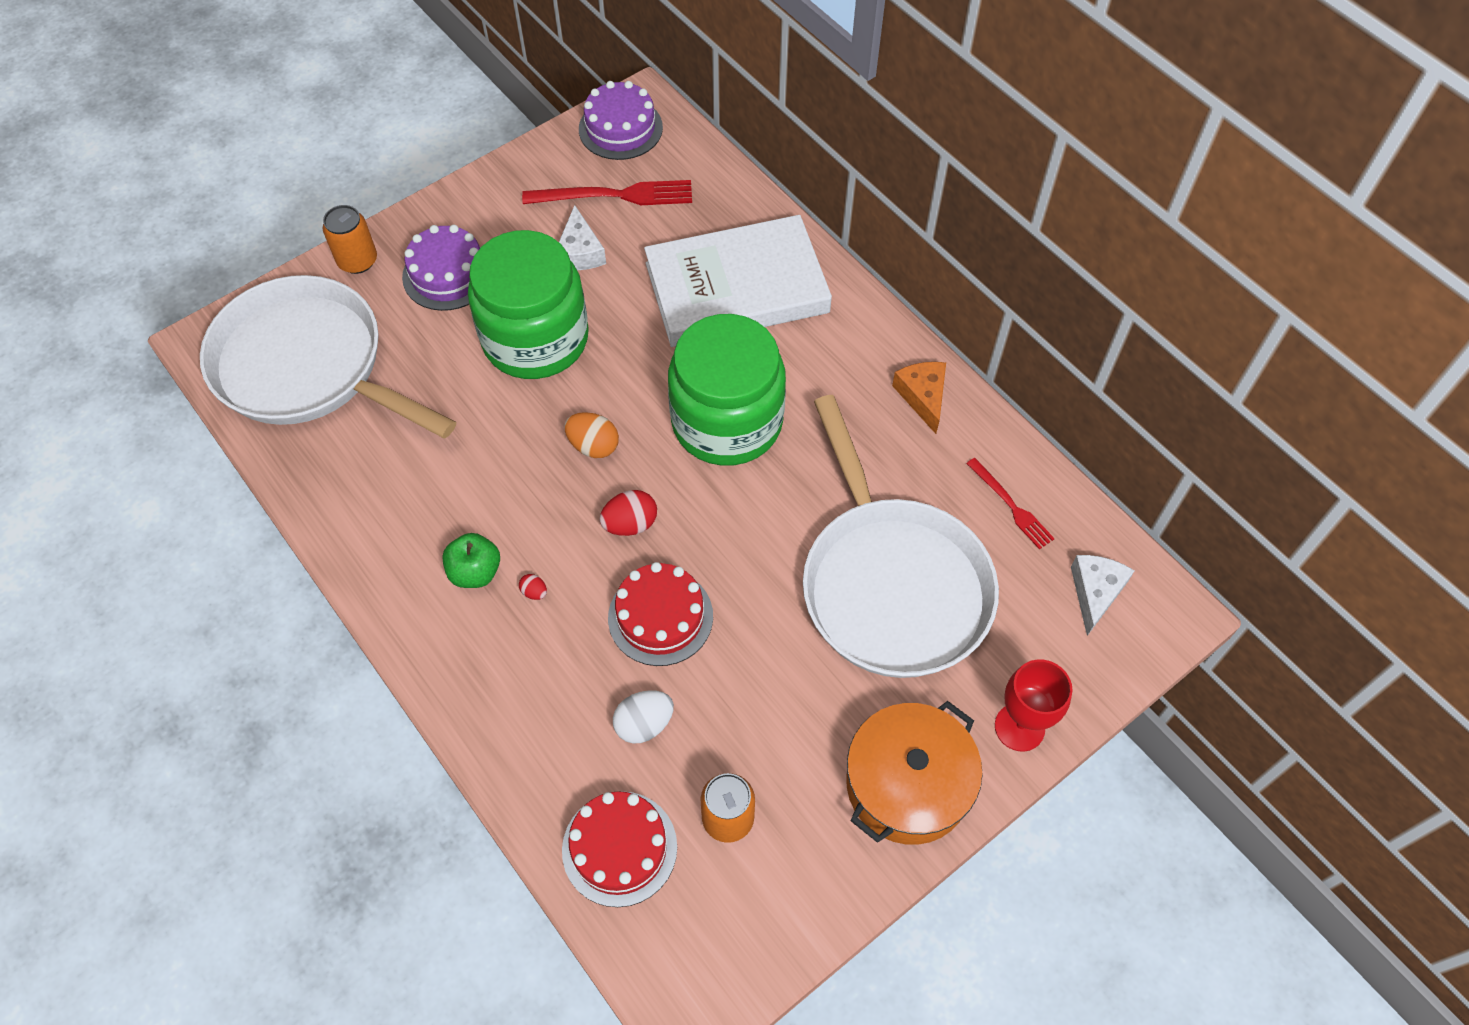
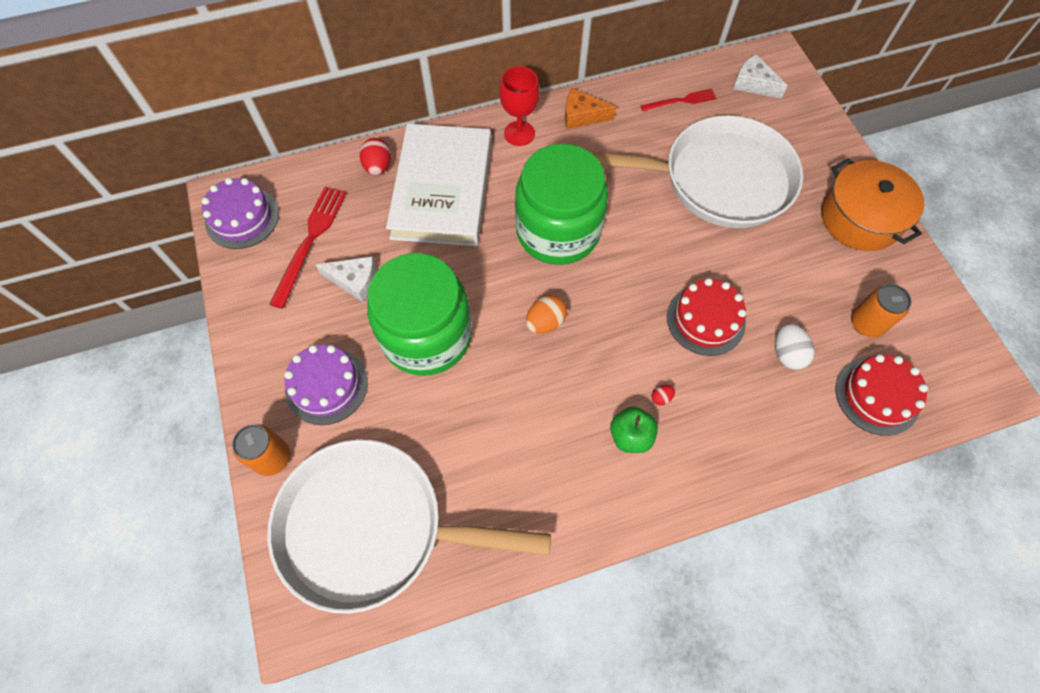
camera: 70 degrees left, 5 degrees up
(308, 366) = (372, 527): white pan -> white pan turned 45 degrees clockwise
(630, 524) = (623, 317): red egg -> red egg (378, 167)
(1019, 727) = (833, 151): red goblet -> red goblet (519, 133)

